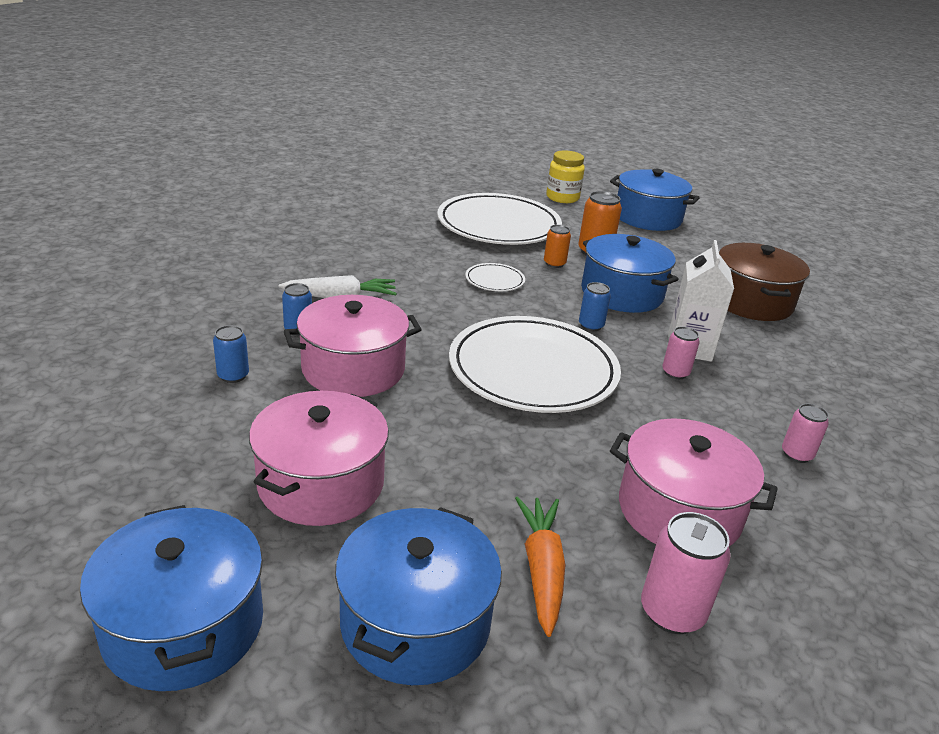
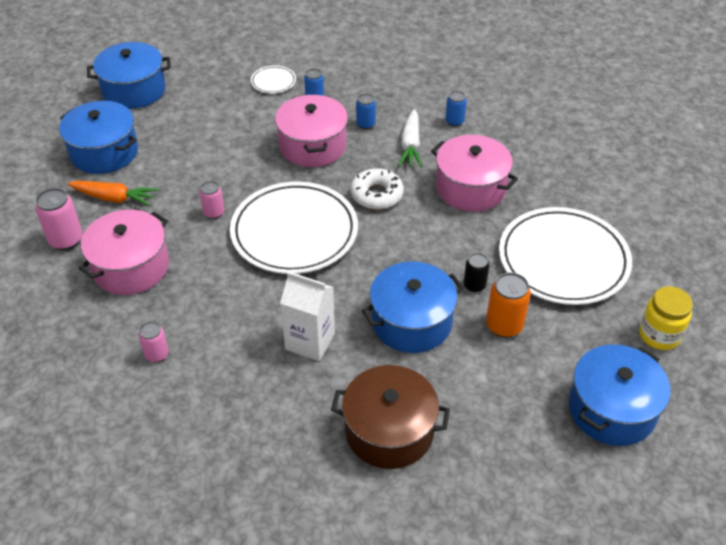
camera: 105 degrees right, 15 degrees up
(321, 483) = (207, 128): pink pot -> pink pot (471, 188)
(442, 317) = (377, 195): none -> white donut
(494, 280) = (438, 236): white plate -> white plate (273, 82)
(554, 263) = (474, 285): orange can -> black can
(591, 326) = (354, 282): blue can -> blue can (454, 121)
(675, 373) = (274, 317): pink can -> pink can (214, 213)

